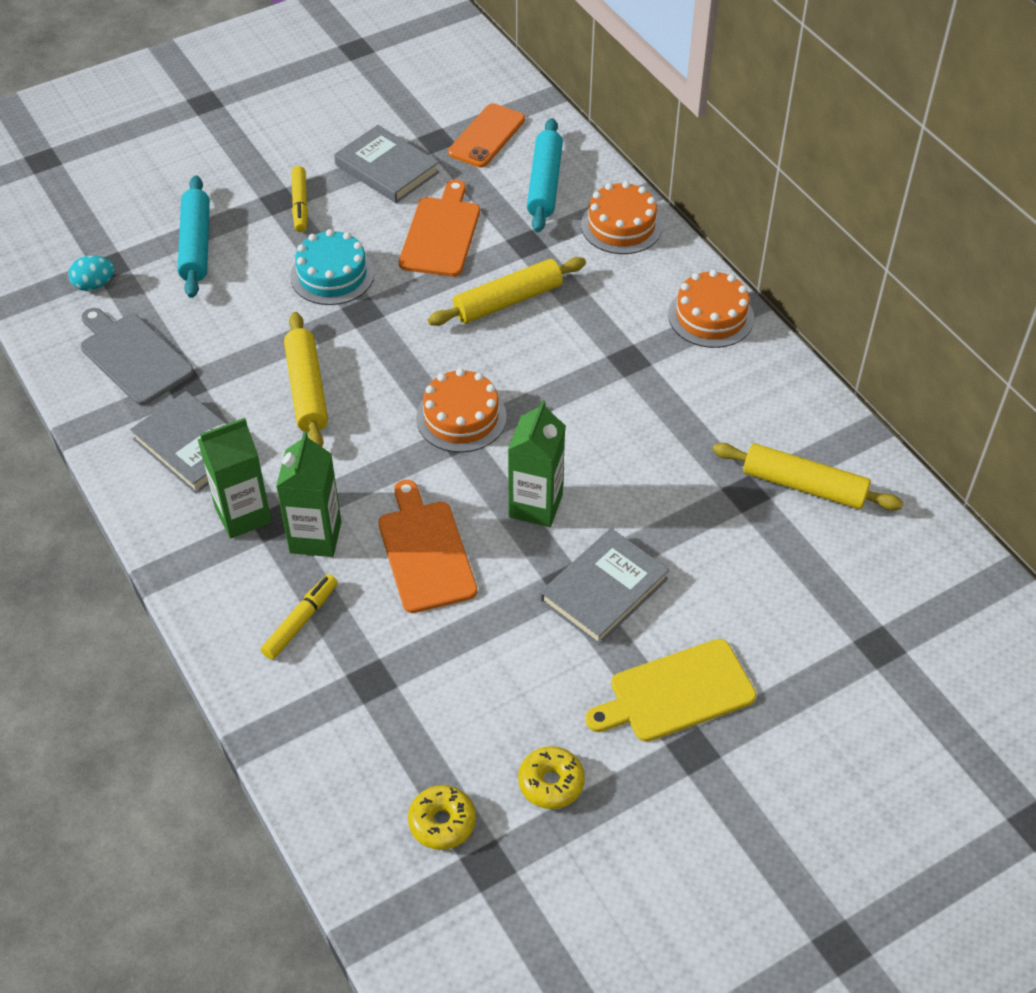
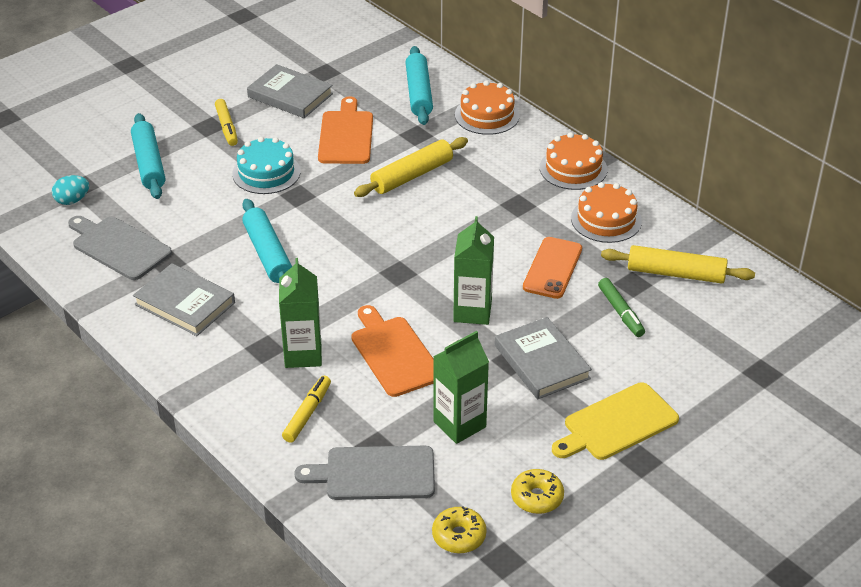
camera: 10 degrees left, 10 degrees down
(243, 515) = (240, 346): green carton -> green carton (459, 424)
(307, 390) = (268, 254): yellow rolling pin -> turquoise rolling pin
(361, 718) = (375, 473): none -> grey cutting board
(461, 417) = (397, 258): orange cake -> orange cake (606, 219)
(487, 136) = (364, 65): orange phone -> orange phone (552, 268)
(604, 590) = (542, 362): grey book -> grey book turned 60 degrees counterclockwise
(720, 532) = (620, 312): none -> green marker

